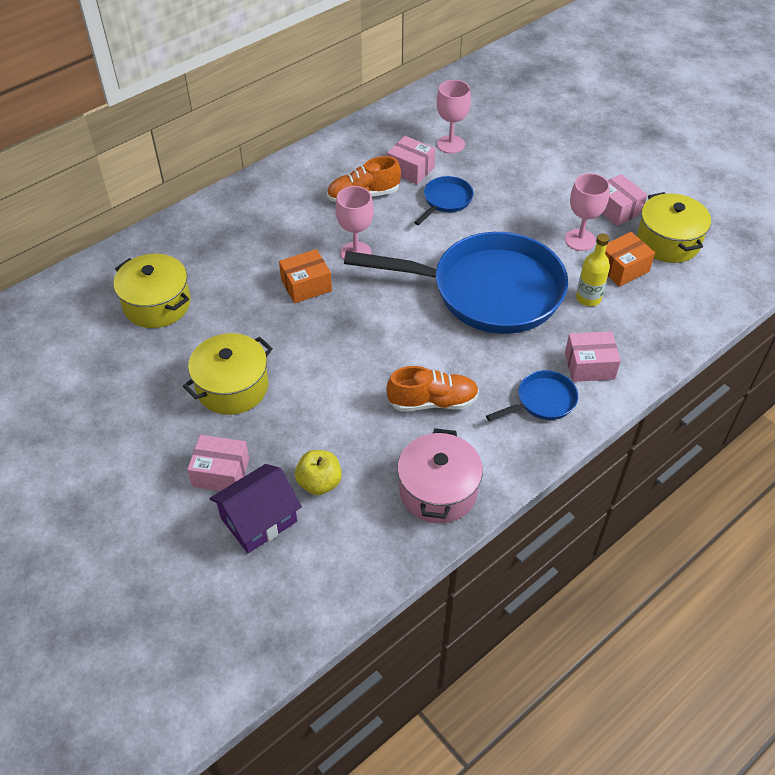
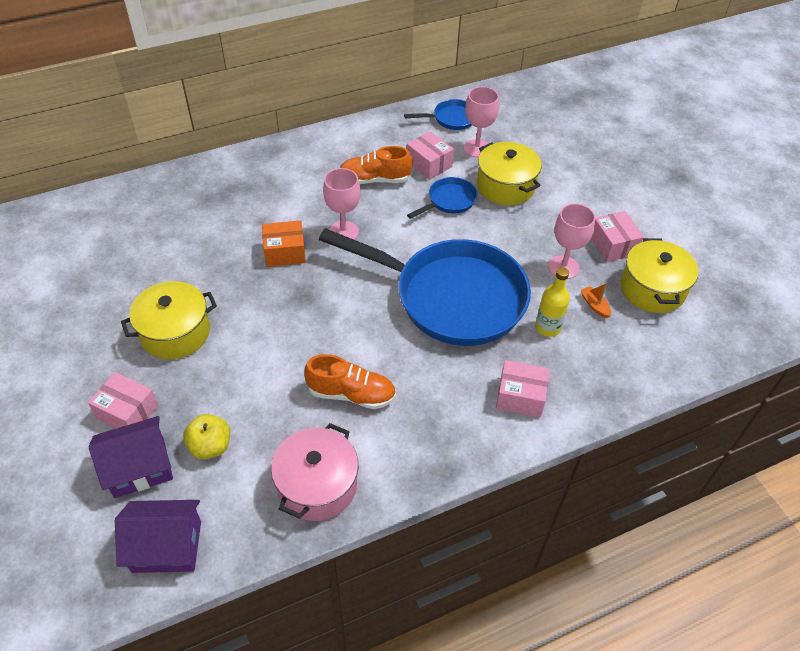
camera: 15 degrees right, 0 degrees up
(157, 304) = (146, 239): yellow pot -> yellow pot (505, 186)
(321, 582) = (167, 546): none -> purple house
(542, 401) = (457, 421): blue pan -> blue pan (451, 119)
(622, 268) = (594, 305): orange box -> orange boat

